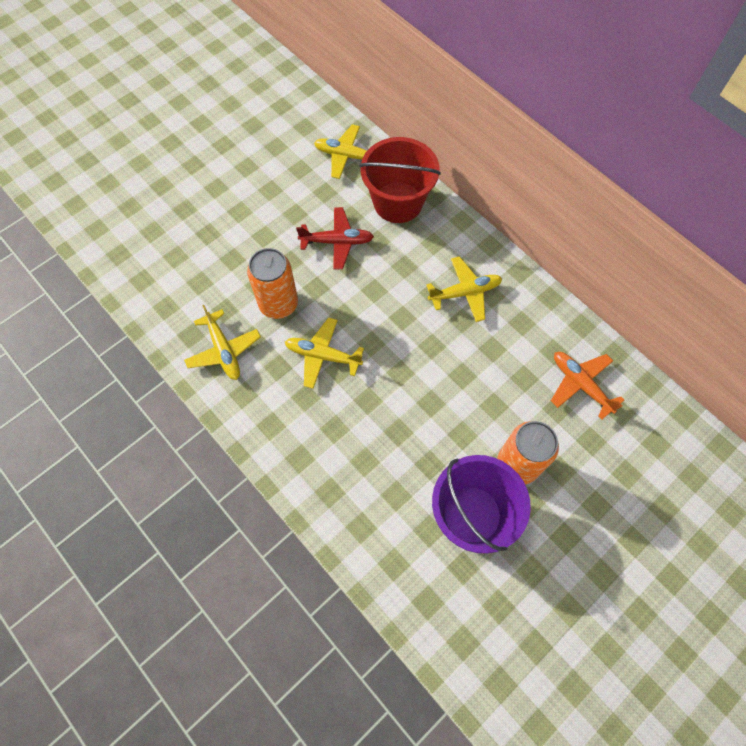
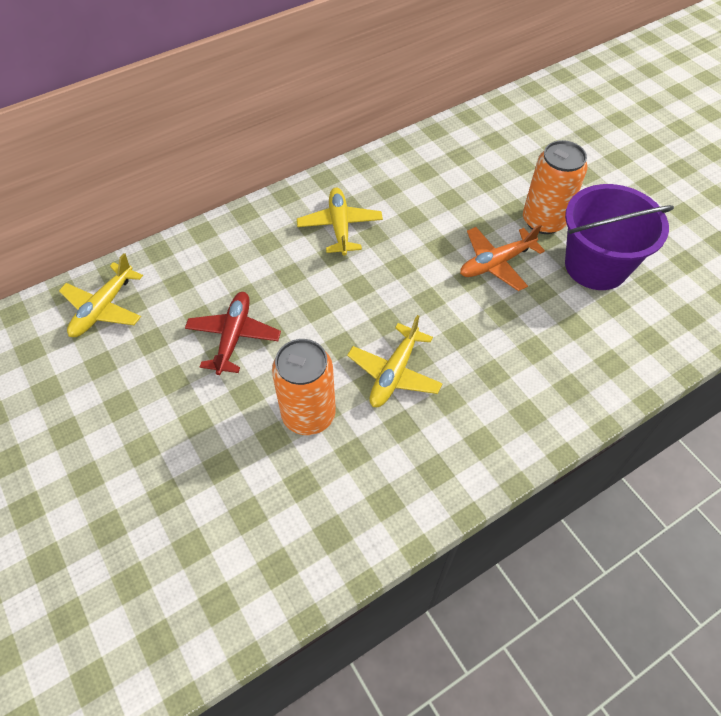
camera: 80 degrees left, 10 degrees down
(224, 350) = (365, 489): yellow plane -> none
(398, 202) = (197, 266): red bucket -> none
(580, 384) = (463, 160): orange plane -> orange plane (496, 263)

